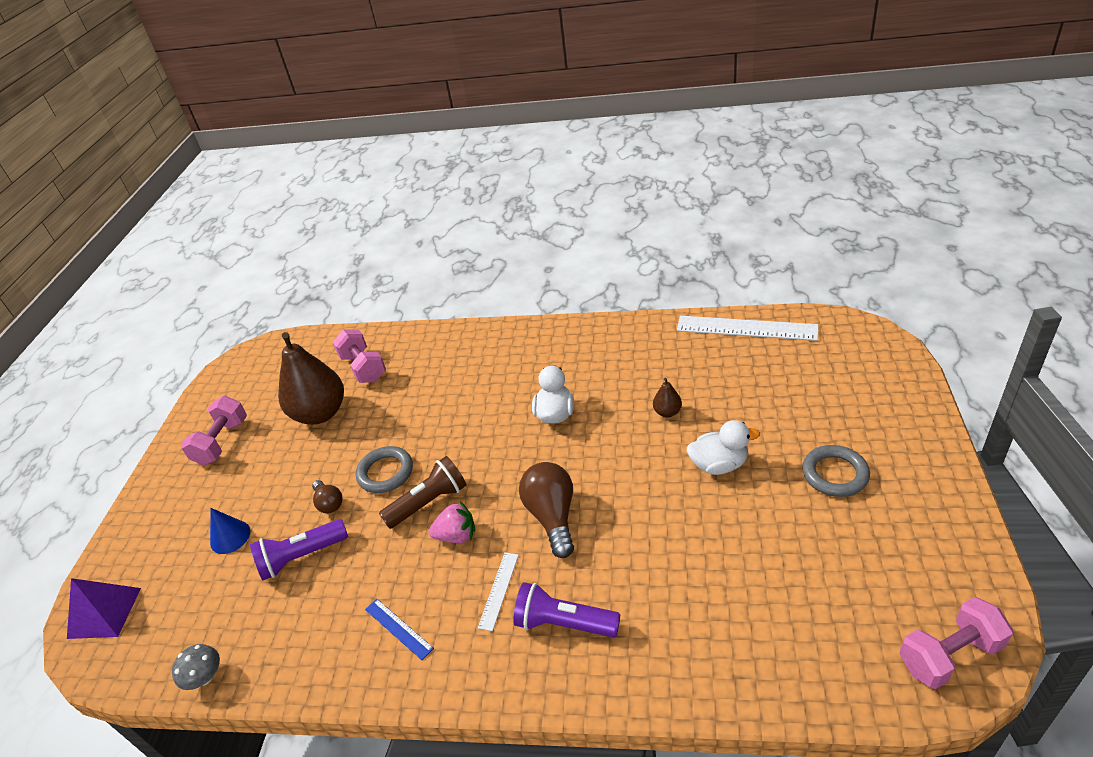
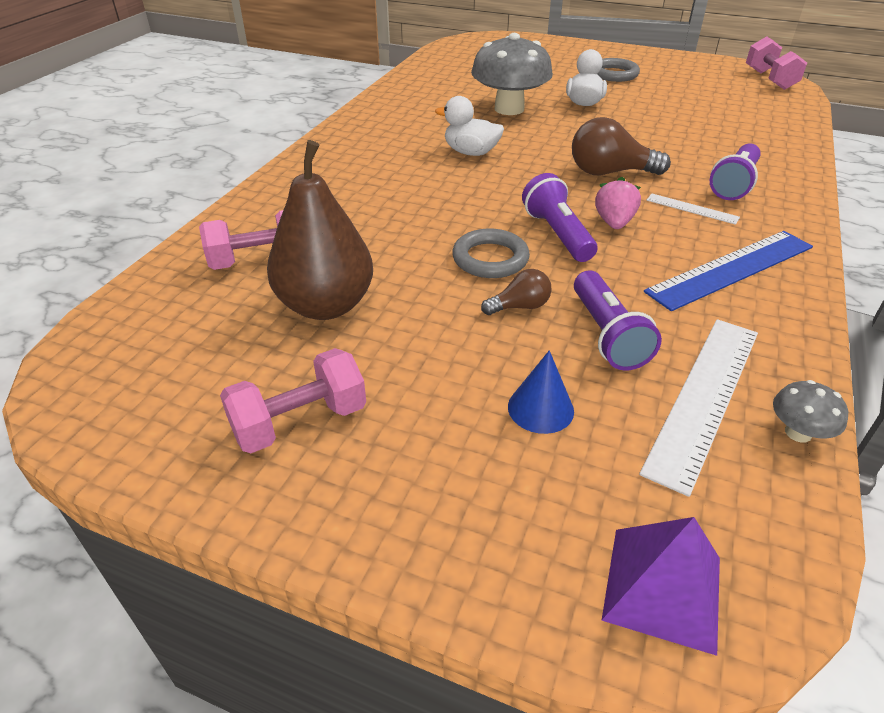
camera: 80 degrees left, 0 degrees up
(222, 442) = (300, 422): pink dumbbell -> pink dumbbell turned 60 degrees counterclockwise
(398, 628) = (731, 269): blue ruler -> blue ruler, size x2.03
(429, 502) = (557, 234): brown flashlight -> purple flashlight
(667, 412) = (509, 109): brown pear -> grey mushroom
(746, 328) = (431, 67): white ruler -> white ruler (704, 397)

